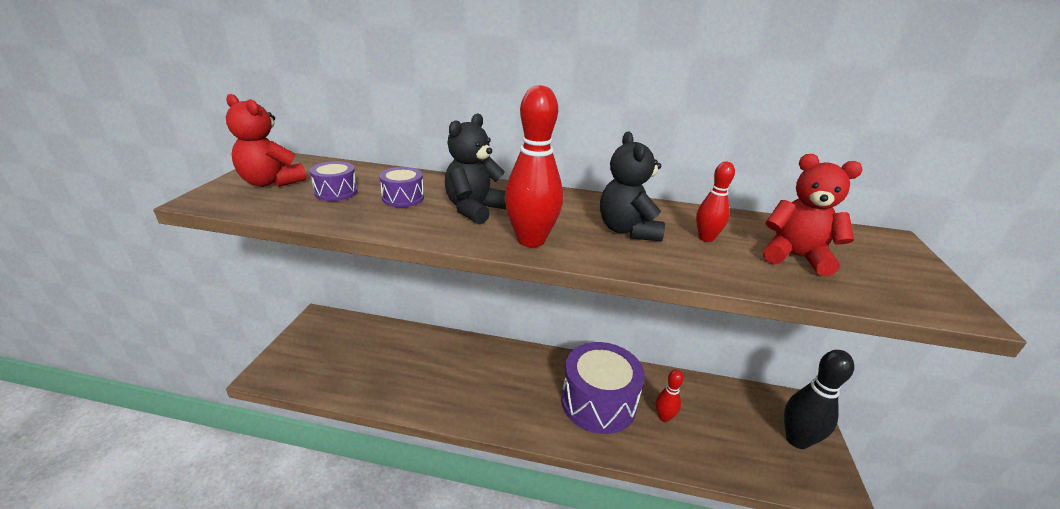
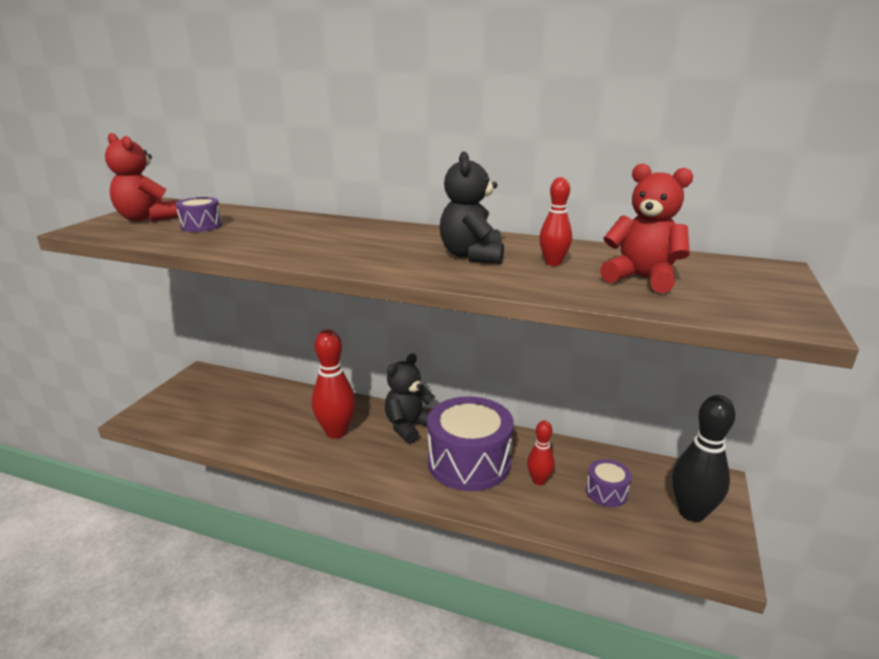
camera: 10 degrees right, 5 degrees down
(403, 198) = (262, 230): purple drum -> purple drum (606, 492)
(474, 209) = (326, 239): black teddy bear -> black teddy bear (409, 427)
(531, 240) = (366, 261): red bowling pin -> red bowling pin (336, 432)

